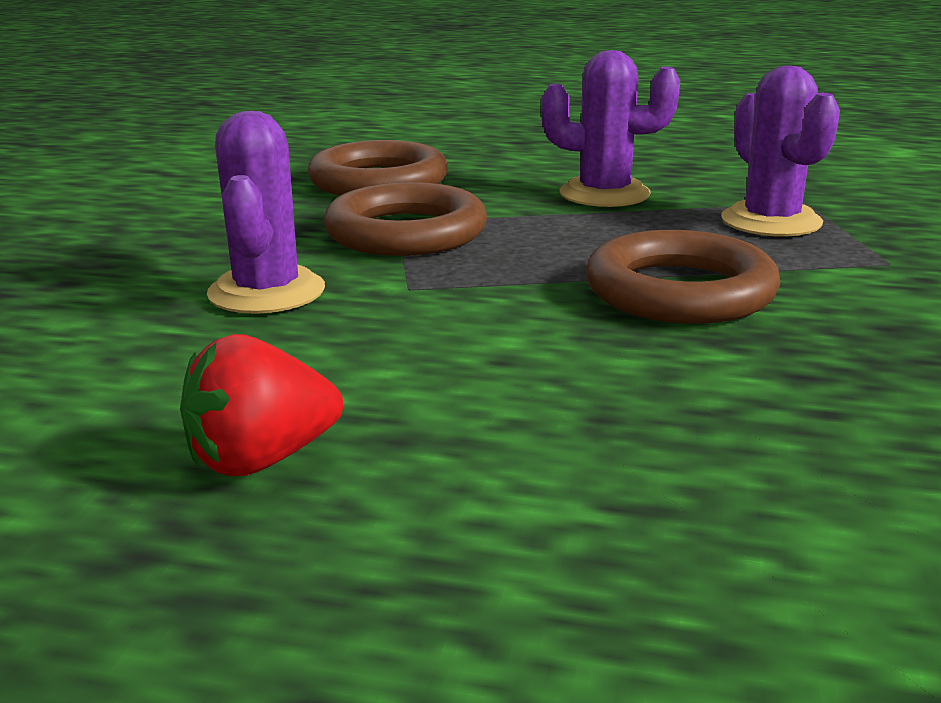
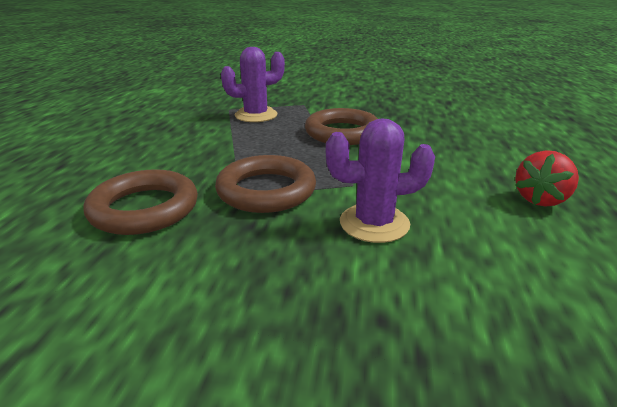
camera: 95 degrees left, 5 degrees up
(261, 460) = (540, 199): red strawberry -> red strawberry turned 75 degrees clockwise
(604, 194) = (204, 142): purple cactus -> none

